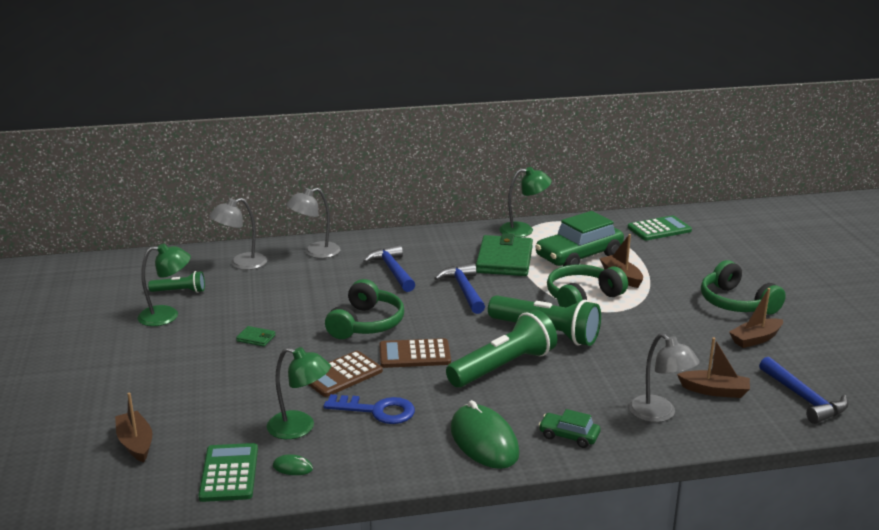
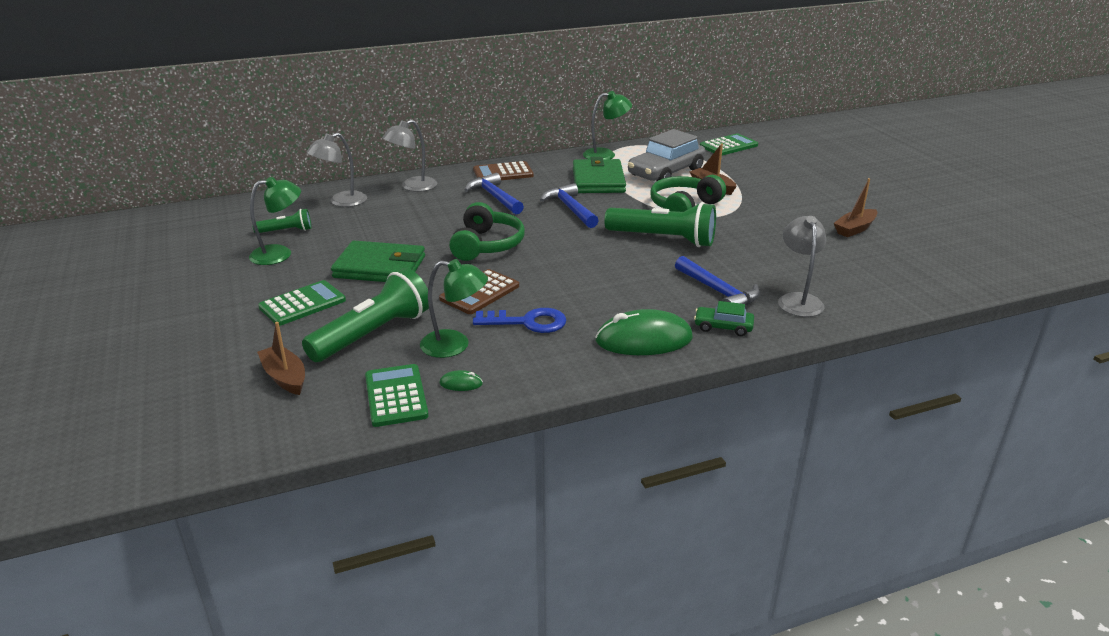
camera: 10 degrees left, 5 degrees up
(173, 370) = (302, 304): none -> green calculator
(256, 338) = (380, 267): green wallet -> green wallet, size x2.42
(414, 354) = (545, 268): brown calculator -> brown calculator (503, 173)
(484, 441) = (644, 339): green mouse -> green mouse turned 60 degrees counterclockwise
(503, 367) = (635, 272): green flashlight -> green flashlight (373, 334)
(579, 256) = (666, 172): green car -> grey car
(659, 414) = (798, 300): grey lamp -> grey lamp turned 135 degrees counterclockwise
(714, 391) = (839, 275): brown boat -> none
(736, 303) = (824, 201): green headphones -> none
(803, 398) = (920, 275): blue hammer -> blue hammer (718, 292)

